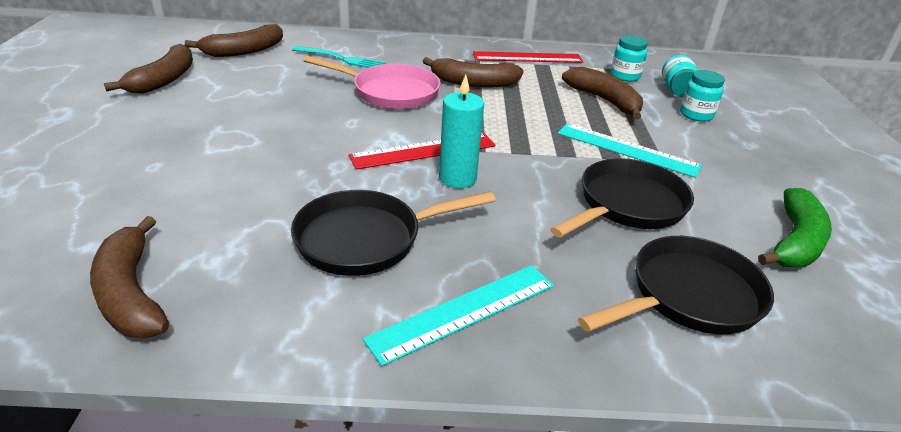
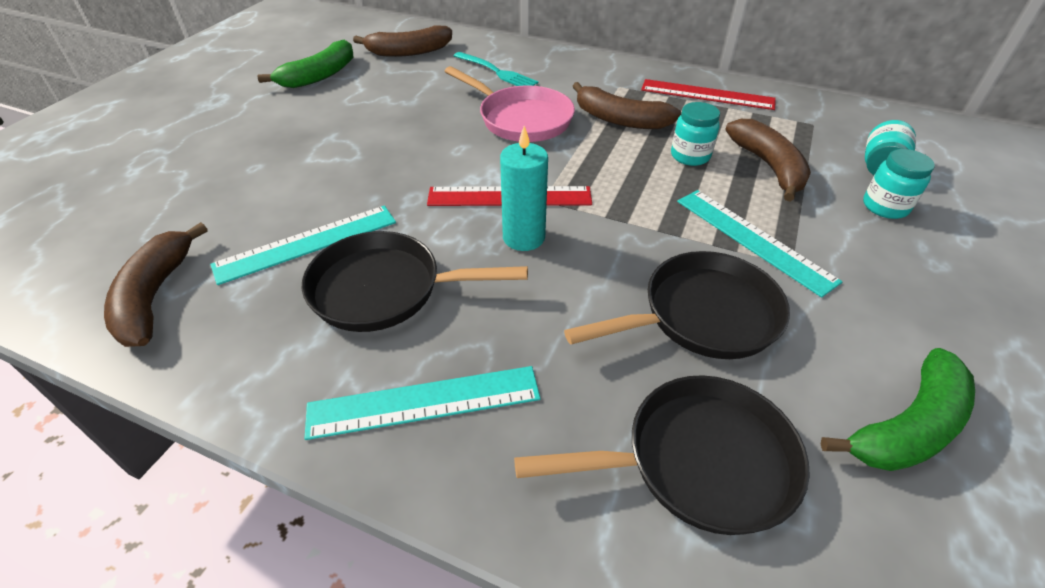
camera: 25 degrees right, 10 degrees up
(164, 80) = (319, 76): brown banana -> green banana
(262, 218) = (307, 243): none -> turquoise ruler
(625, 76) = (819, 136): turquoise jar -> turquoise jar (690, 156)

